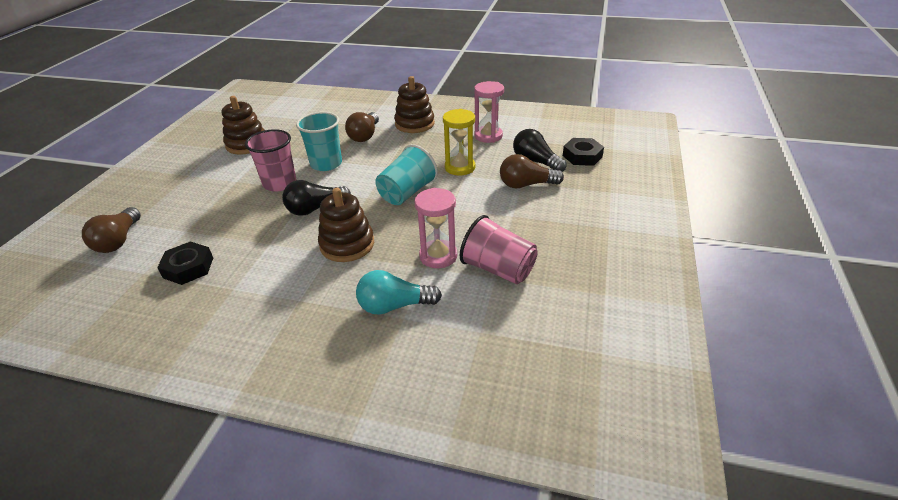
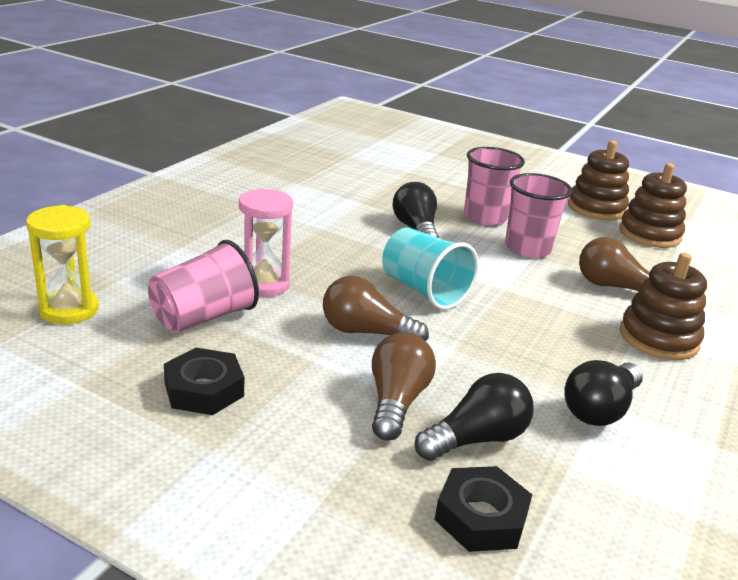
camera: 100 degrees right, 10 degrees down
(118, 241) = (408, 148): brown light bulb -> brown light bulb (366, 332)
(188, 268) = (345, 169): black nut -> black nut (204, 389)
(326, 164) = (527, 249): turquoise cup -> pink cup
(347, 244) = (328, 237): brown stacking toy -> brown stacking toy (649, 234)
(394, 306) = (202, 245): turquoise light bulb -> none
(460, 167) = (482, 349): yellow hourglass -> yellow hourglass (69, 310)
(488, 136) = (600, 409): pink hourglass -> black light bulb

